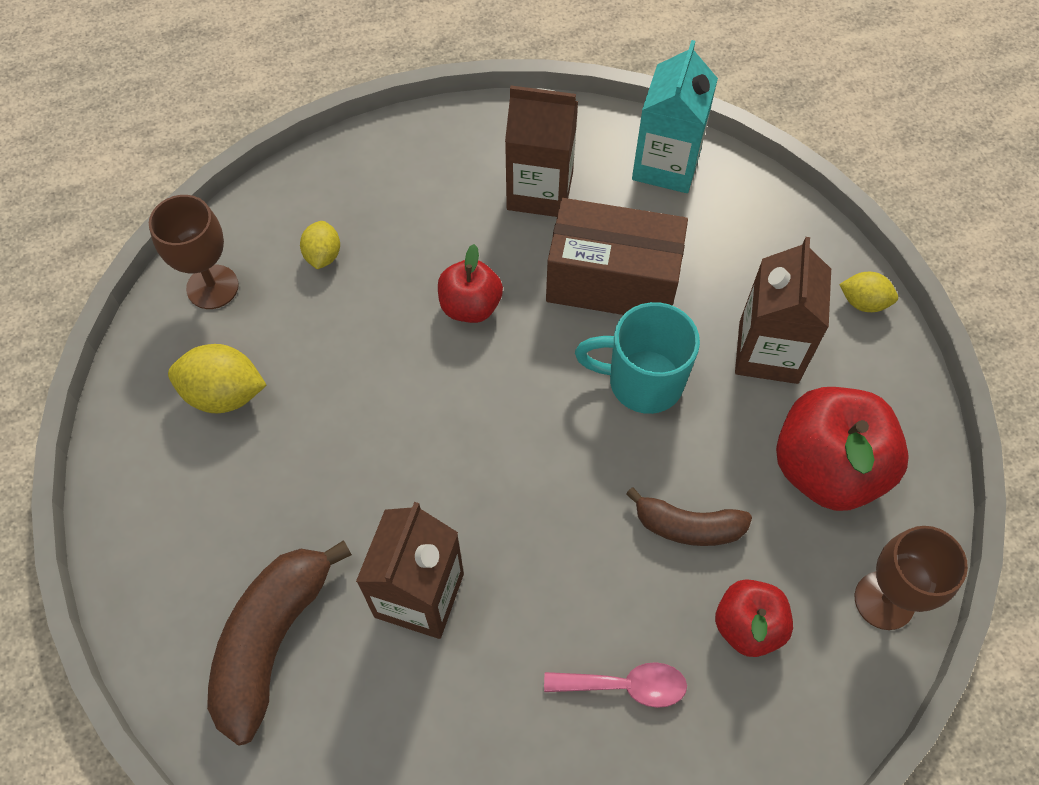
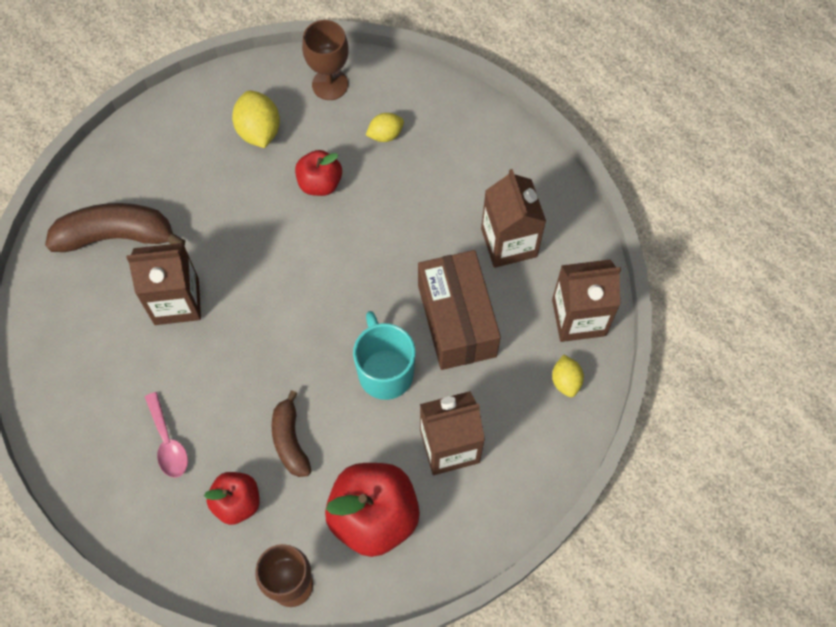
camera: 65 degrees right, 5 degrees up
(470, 306) = (391, 240): red apple -> red apple (320, 183)
(666, 165) = (579, 317): turquoise carton -> brown carton
(863, 302) = (526, 499): yellow lemon -> yellow lemon (566, 381)

